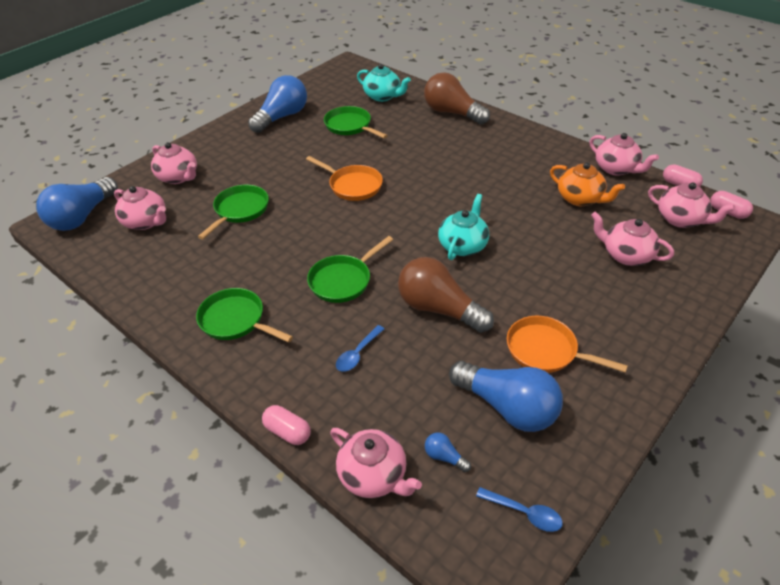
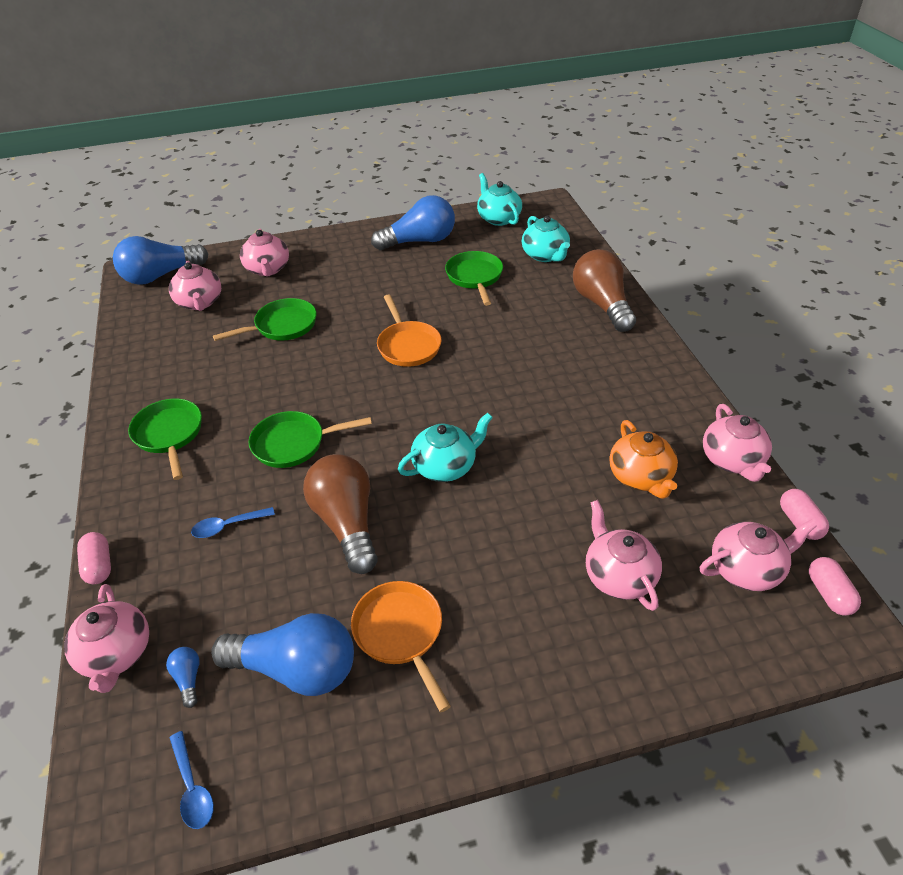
camera: 35 degrees right, 0 degrees up
(323, 84) = (498, 218): none -> turquoise teapot
(508, 407) = (296, 669): blue light bulb -> blue light bulb turned 60 degrees counterclockwise
(681, 219) = (746, 569): pink teapot -> pink teapot turned 90 degrees counterclockwise

